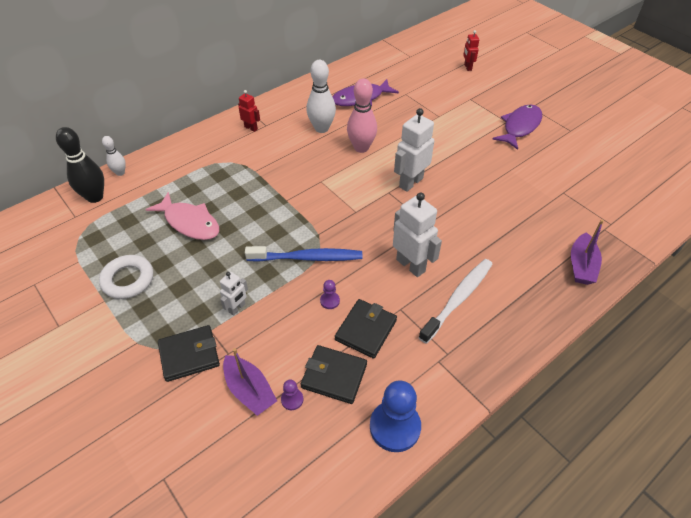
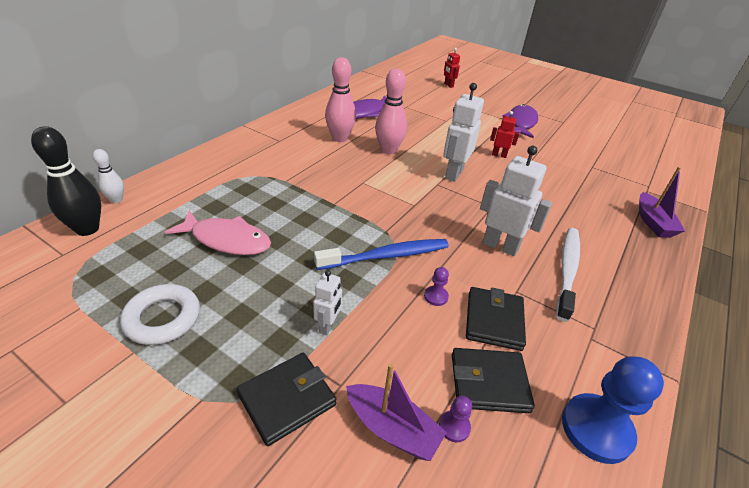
camera: 20 degrees left, 10 degrees down
(251, 128) = (264, 144): red robot -> red robot (499, 155)
(321, 128) = (340, 138): white bowling pin -> pink bowling pin

